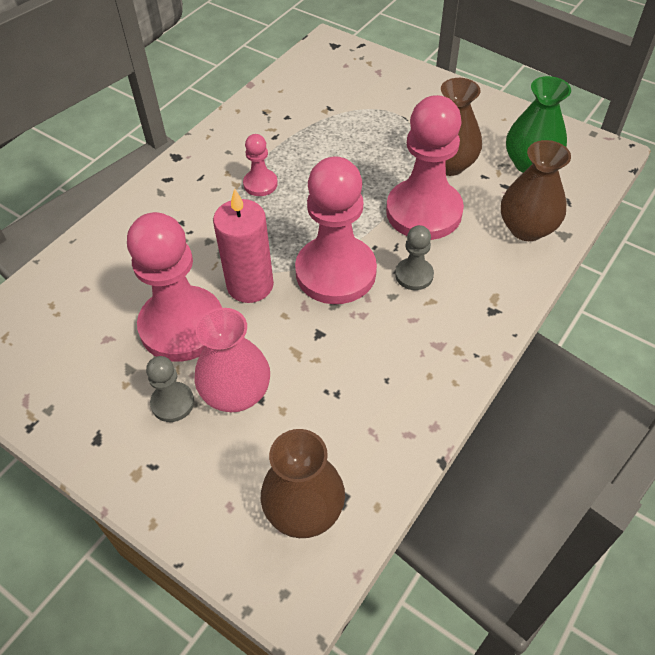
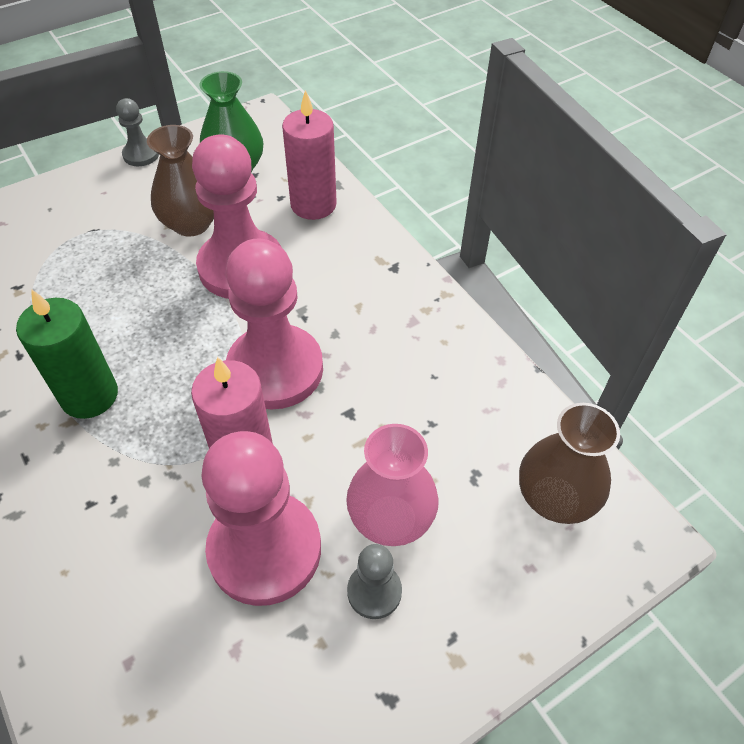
camera: 70 degrees left, 0 degrees up
(260, 184) = (89, 396): pink pawn -> green candle
(414, 275) = (319, 306): grey pawn -> grey pawn (141, 155)
(526, 228) = (313, 205): brown vase -> pink candle

